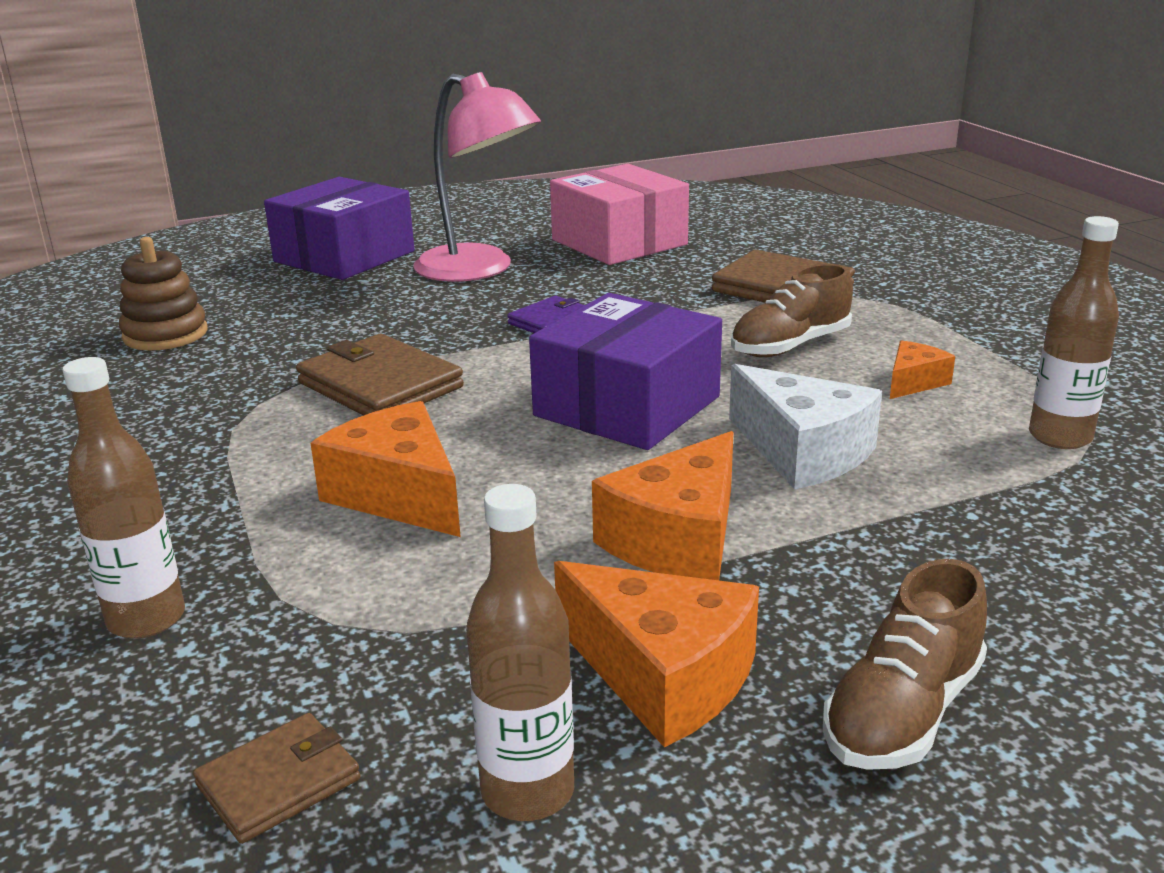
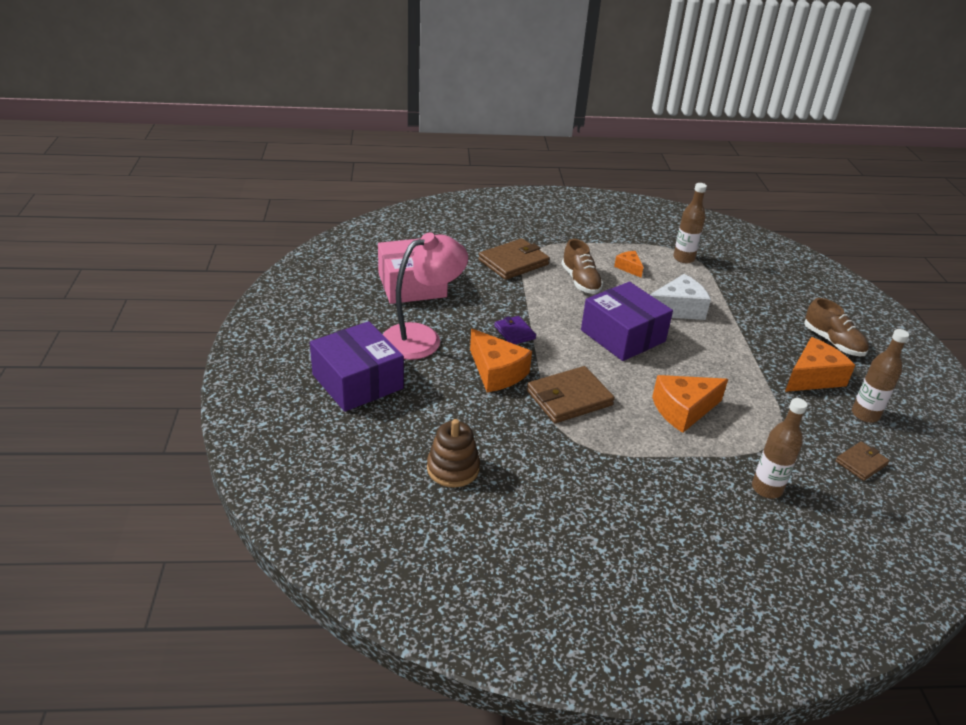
camera: 75 degrees left, 10 degrees up
(279, 782) = (861, 463): brown wallet -> brown wallet turned 75 degrees clockwise
(678, 539) = (734, 353): orange cheese -> orange cheese (496, 372)

